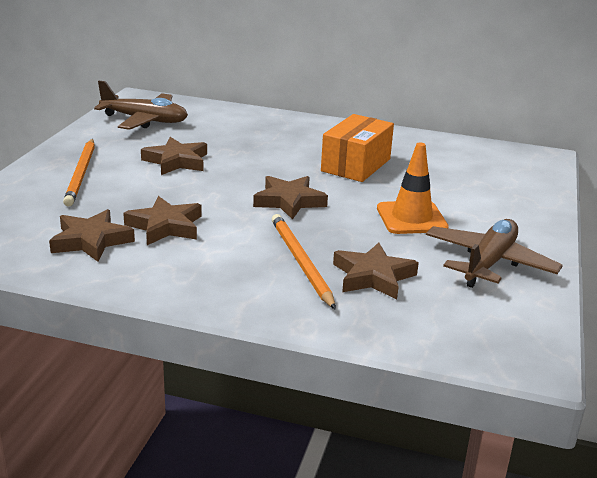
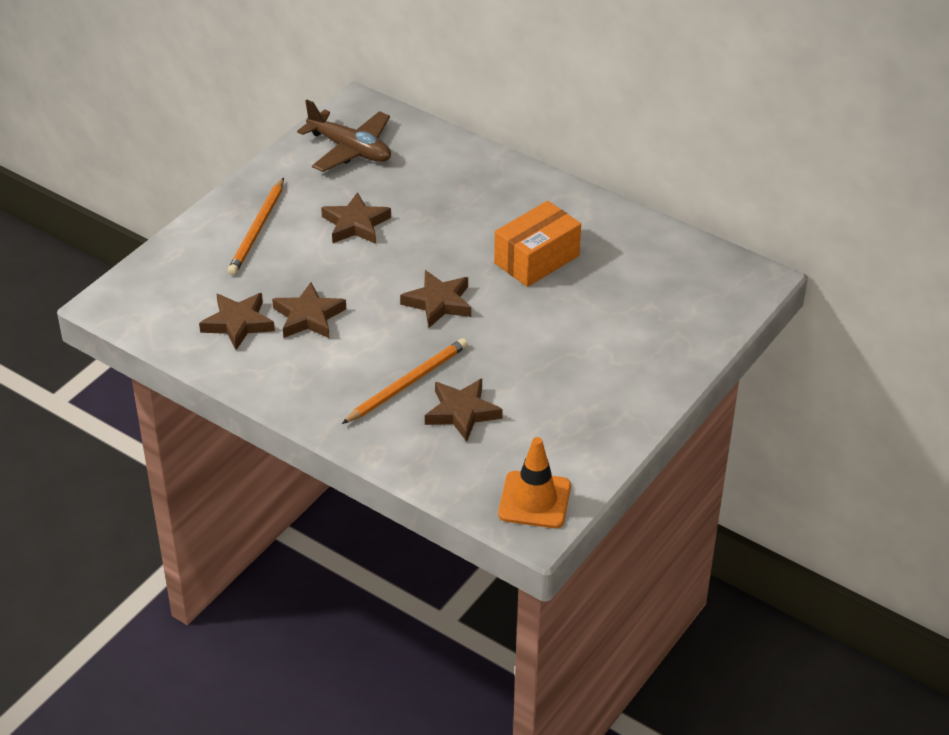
camera: 20 degrees right, 15 degrees up
(301, 262) = (408, 383): orange pencil -> orange pencil turned 45 degrees clockwise
(411, 218) = (544, 347): orange traffic cone -> orange traffic cone (534, 500)
(489, 263) = (579, 417): brown plane -> none

